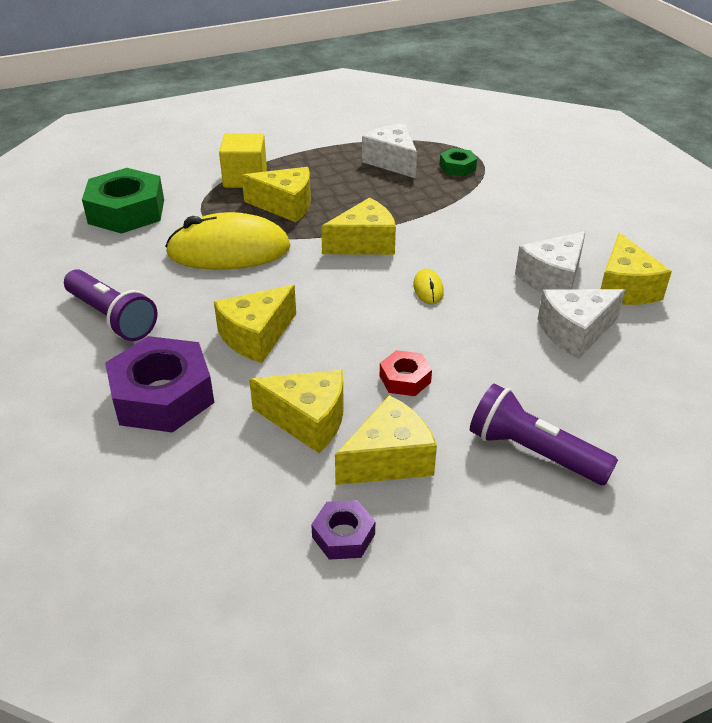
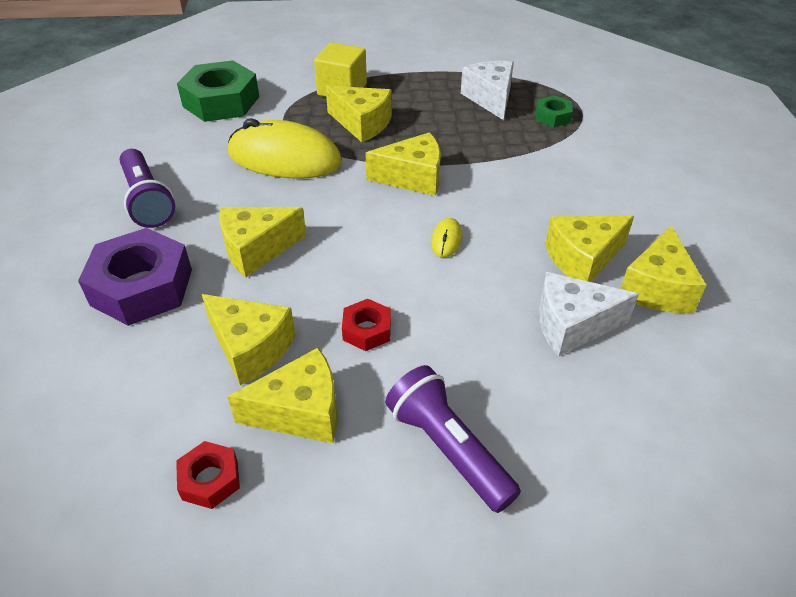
camera: 20 degrees right, 5 degrees up
(343, 535) = (210, 479): purple nut -> red nut
(552, 278) = (582, 259): white cheese -> yellow cheese

